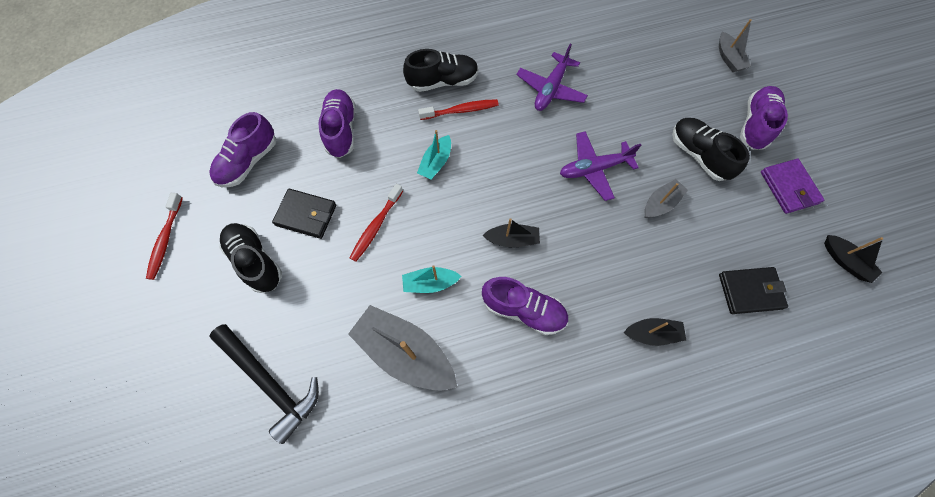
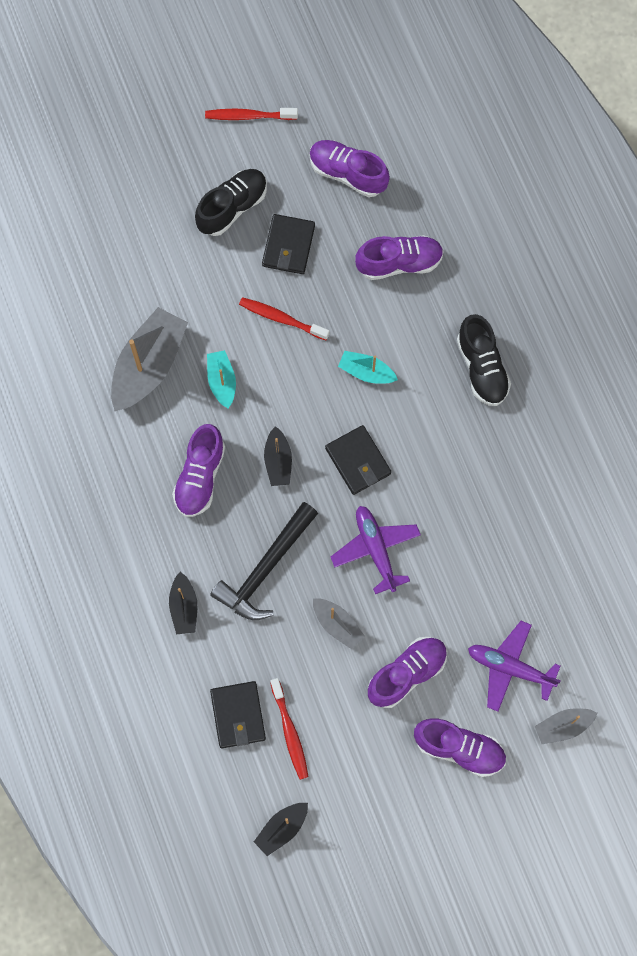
camera: 85 degrees right, 5 degrees up
(270, 382) = (113, 247): black hammer -> black hammer (265, 569)
(461, 110) = (441, 393): red toothbrush -> red toothbrush (290, 732)
(516, 176) = (358, 461): none -> black wallet
(551, 89) = (485, 497): purple plane -> purple plane (510, 668)
(698, 155) = (407, 674): black shoe -> purple shoe
(788, 188) = (372, 778): purple wallet -> none

